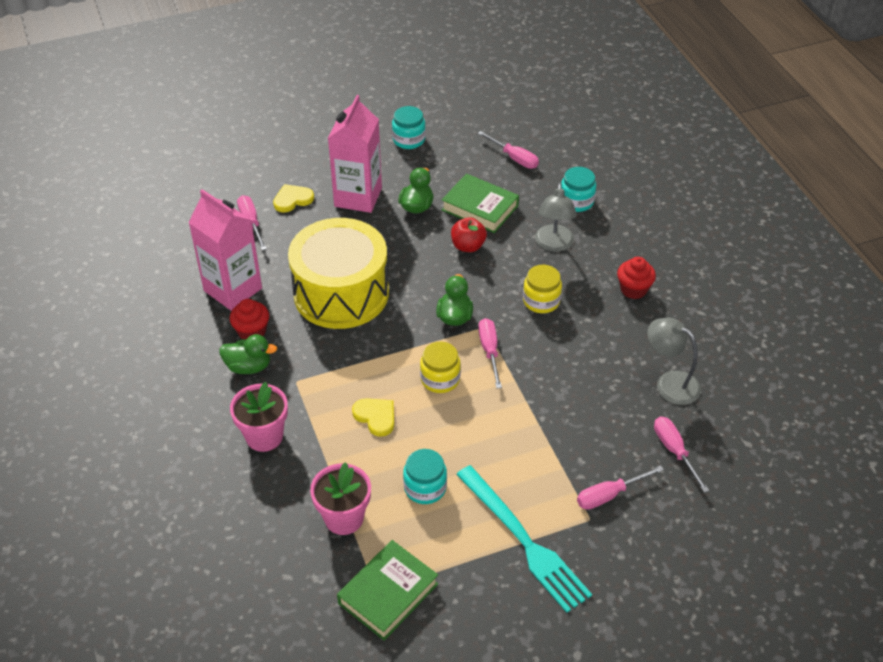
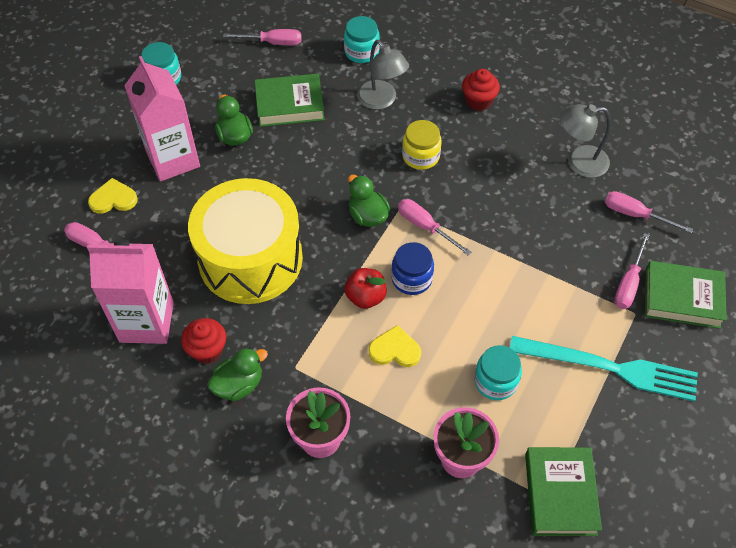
camera: 40 degrees left, 10 degrees up
(292, 199) = (113, 199): yellow heart -> yellow heart turned 60 degrees clockwise
(440, 379) = (411, 278): yellow jar -> blue jar
(468, 246) = (314, 145): red apple -> red apple (365, 297)
(643, 536) = (682, 298): none -> green book

